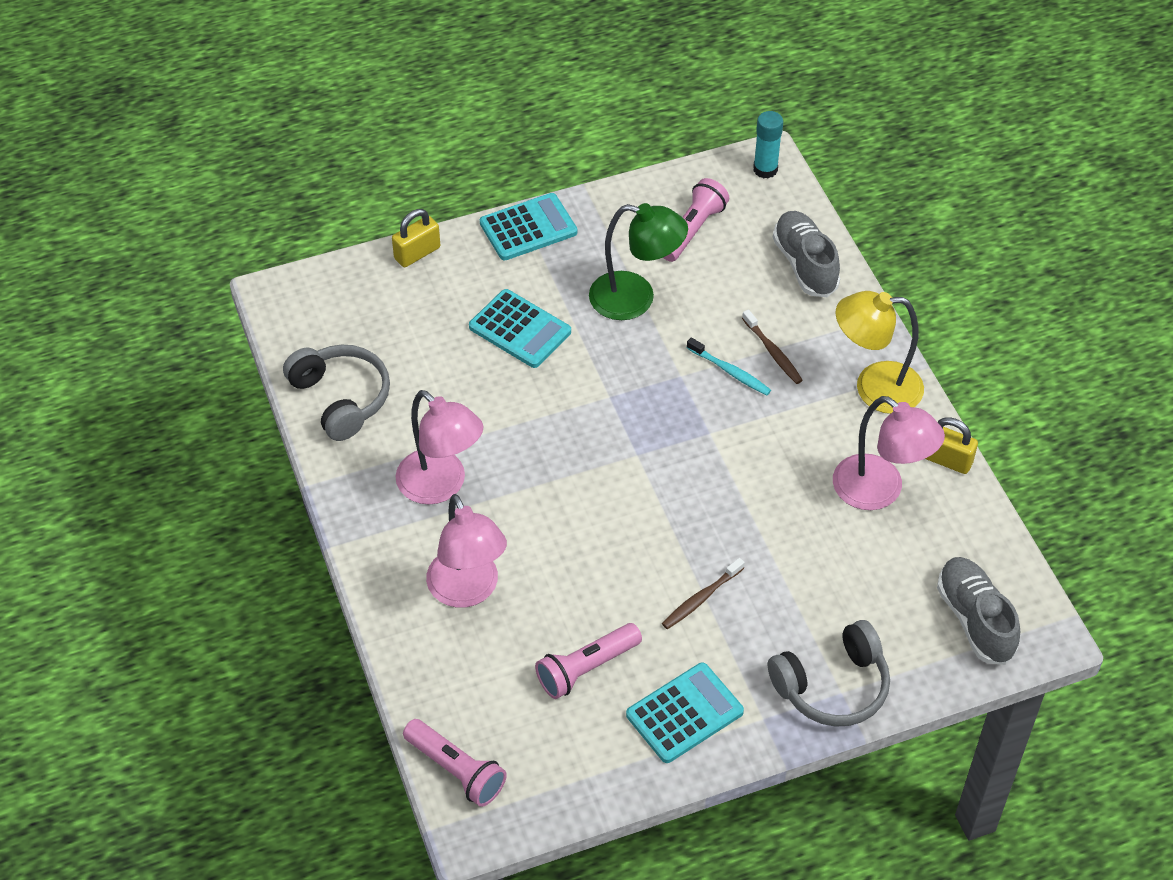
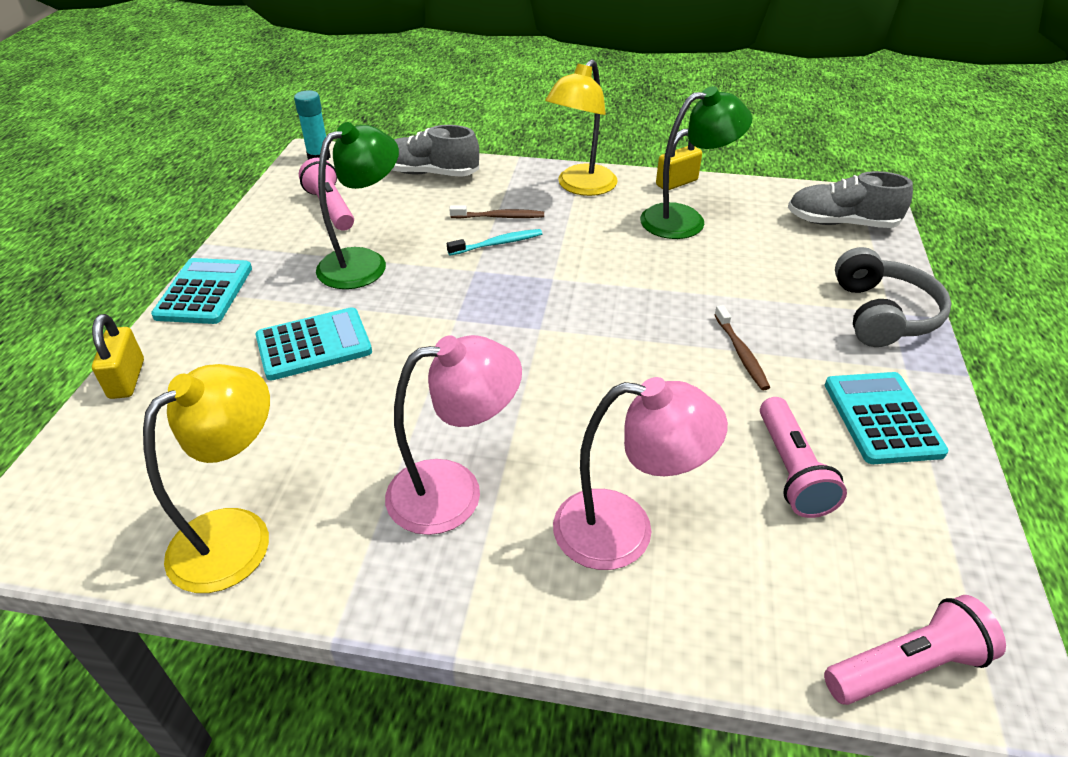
camera: 60 degrees left, 10 degrees down
(341, 398) = (237, 535): grey headphones -> yellow lamp
(879, 491) = (685, 220): pink lamp -> green lamp

